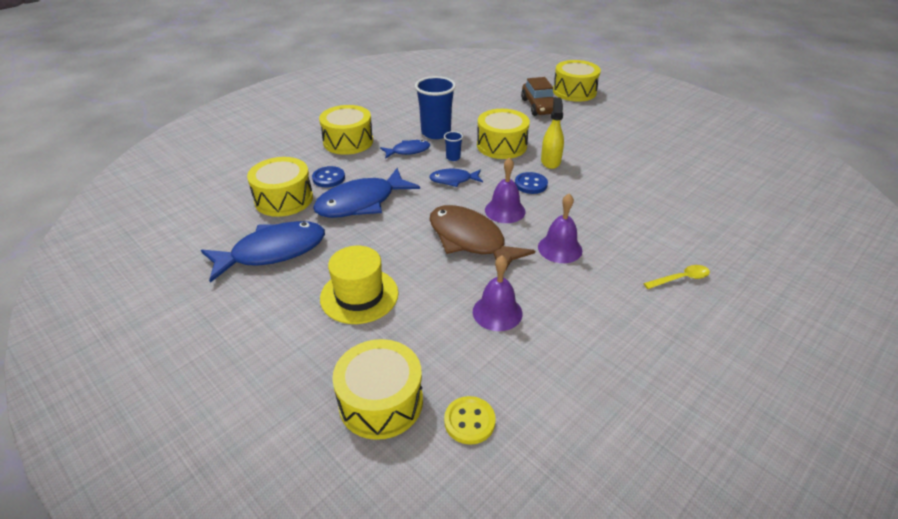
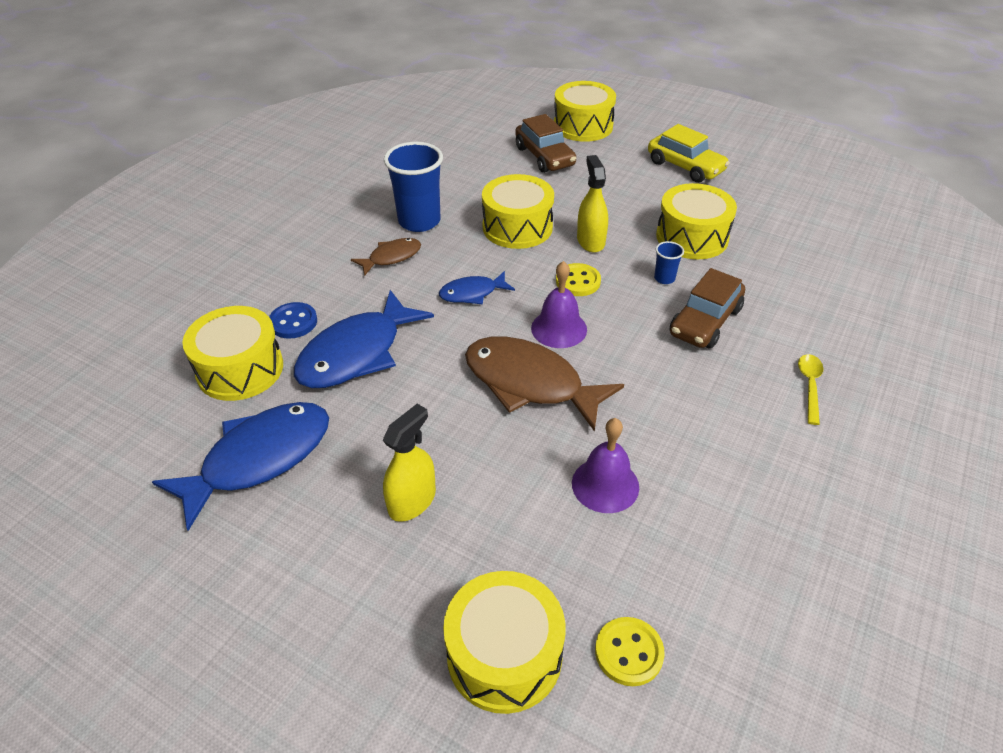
camera: 15 degrees left, 5 degrees up
(348, 141) = (298, 256): yellow drum -> yellow drum (692, 237)
(359, 295) = (412, 501): yellow hat -> yellow spray bottle
(408, 151) = (391, 257): blue fish -> brown fish
(453, 157) = (458, 257): blue cup -> blue cup (664, 278)
(531, 184) = (578, 281): blue button -> yellow button
(560, 248) = (650, 372): purple bell -> none
(615, 224) = (705, 322): none -> brown car
(640, 125) = (685, 166): none -> yellow car
(680, 279) = (810, 386): yellow spoon -> yellow spoon turned 45 degrees counterclockwise

